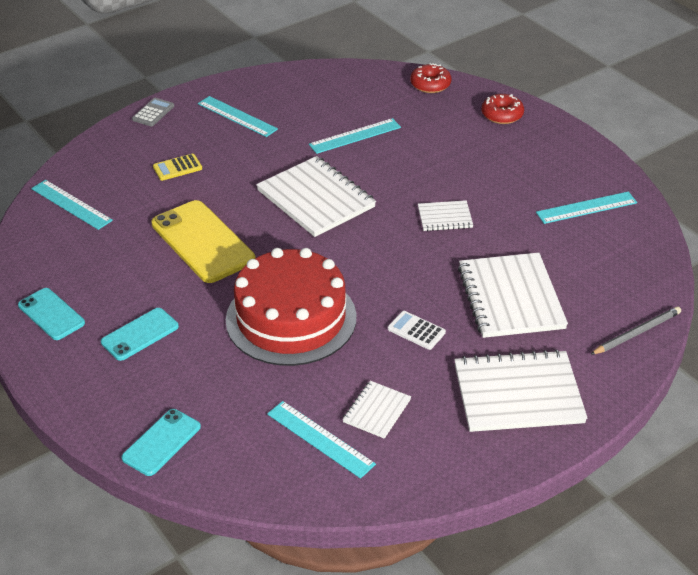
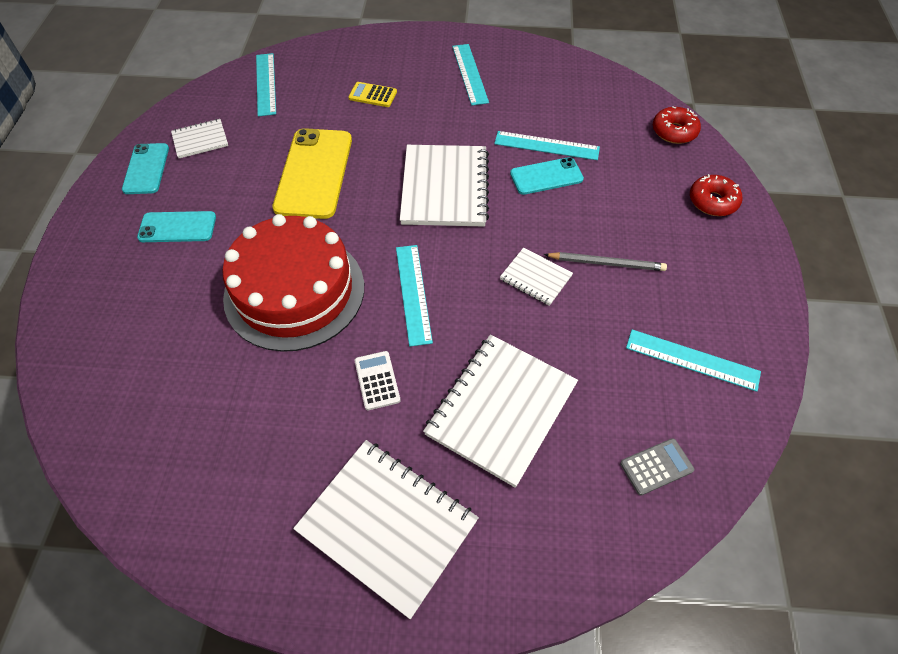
camera: 40 degrees right, 15 degrees up
(153, 113) = (411, 37): grey calculator -> grey calculator (656, 467)
(161, 442) = (77, 337): turquoise phone -> turquoise phone (546, 176)
(320, 439) = (179, 430): turquoise ruler -> turquoise ruler (413, 293)
(377, 411) = (251, 439): white notebook -> white notebook (200, 140)
(636, 333) = (585, 552): grey pencil -> grey pencil (606, 263)

